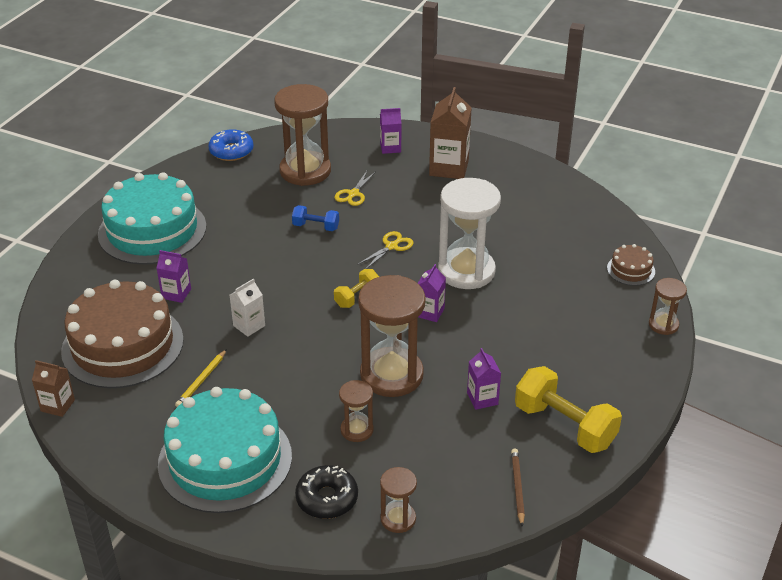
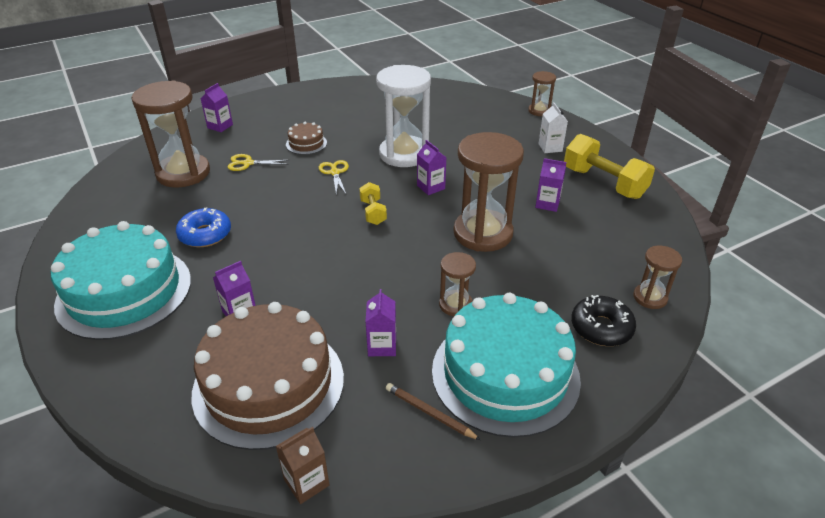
camera: 55 degrees left, 0 degrees up
(201, 380) = (382, 346): yellow pencil -> purple carton
(231, 151) = (92, 199): blue donut -> blue donut (205, 234)
(249, 326) = (340, 284): white carton -> white carton (550, 147)
(316, 227) = (261, 197): blue dumbbell -> none
(353, 194) = (248, 163): yellow scissors -> yellow scissors turned 120 degrees clockwise
(357, 430) = (531, 277): brown hourglass -> brown hourglass (455, 305)
(449, 168) = (282, 114): brown carton -> none
(517, 487) = (651, 227): brown pencil -> brown pencil (429, 413)
(564, 426) = (603, 183): yellow dumbbell -> yellow dumbbell turned 60 degrees clockwise
(631, 270) = (476, 99): brown cake -> brown cake (306, 143)

